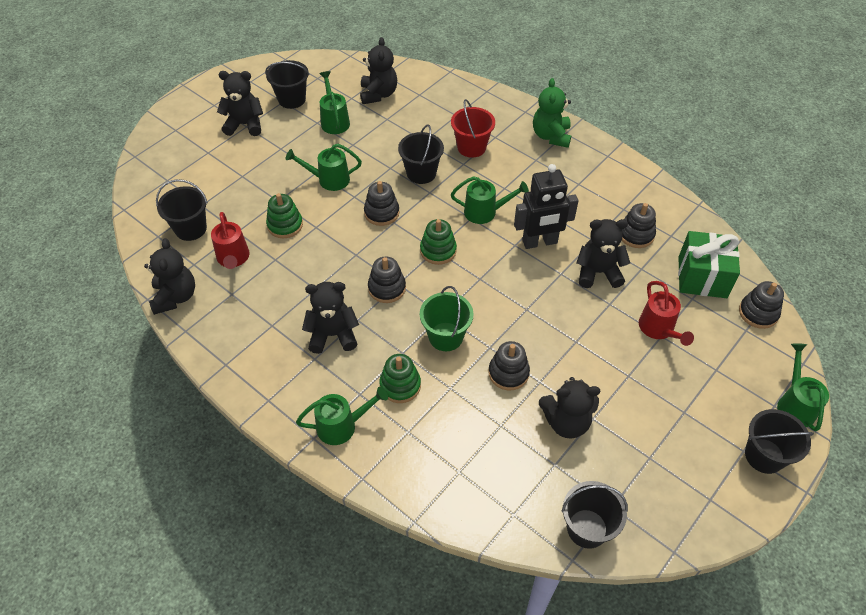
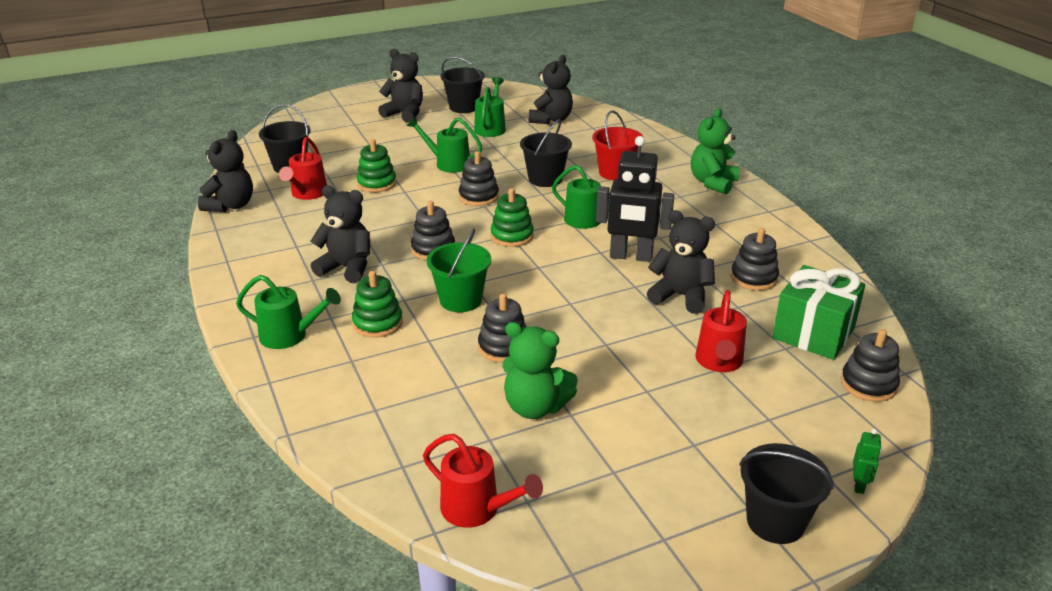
camera: 25 degrees right, 20 degrees down
(566, 422) = (535, 407): black teddy bear -> green teddy bear
(587, 528) = (478, 509): black bucket -> red watering can
(794, 404) = (859, 485): green watering can -> green robot

